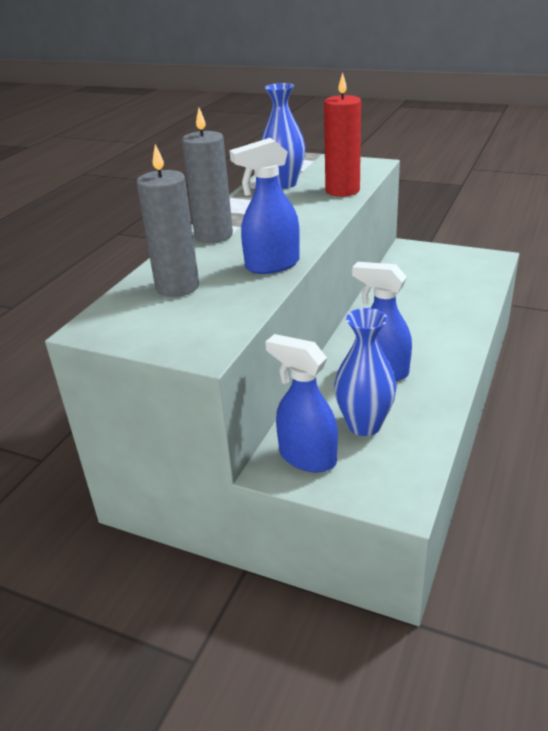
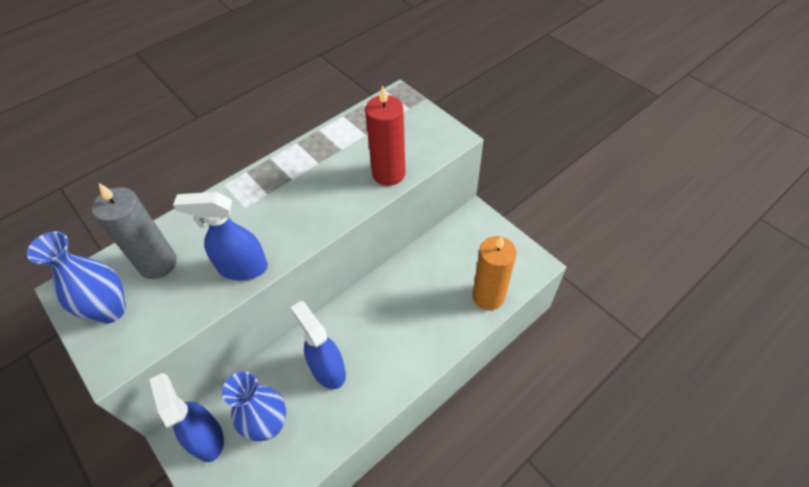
camera: 25 degrees right, 20 degrees up
(213, 235) = (238, 199): grey candle -> none
(284, 184) = (352, 140): blue vase -> blue vase (111, 310)
(476, 285) = (488, 296): none -> orange candle

